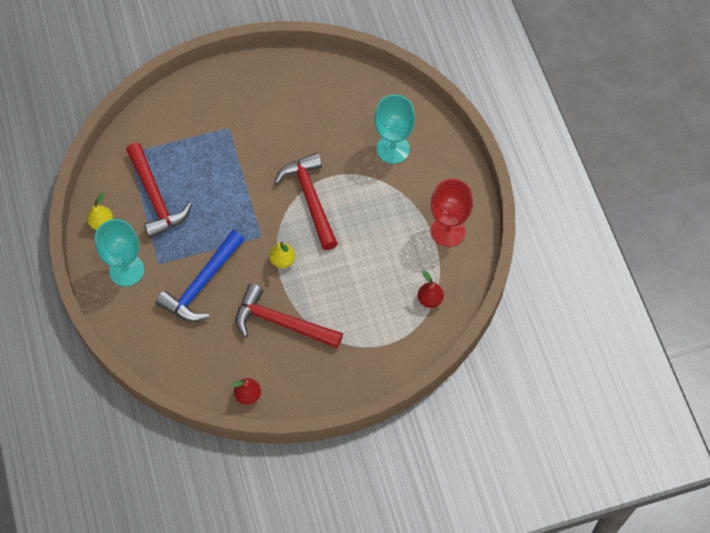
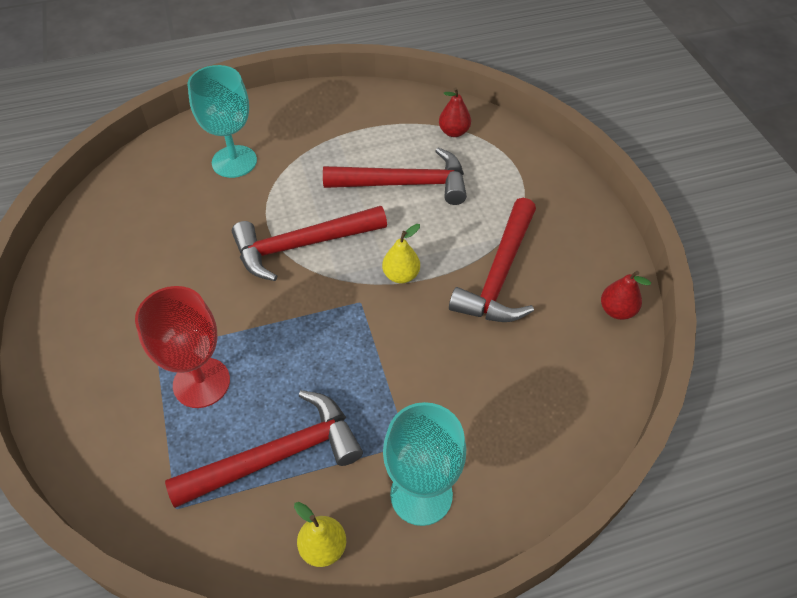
camera: 90 degrees left, 10 degrees down
(202, 284) = (444, 376): blue hammer -> none
(370, 263) = (405, 184): none -> red hammer
(447, 231) = (360, 115): red goblet -> red goblet (201, 382)

